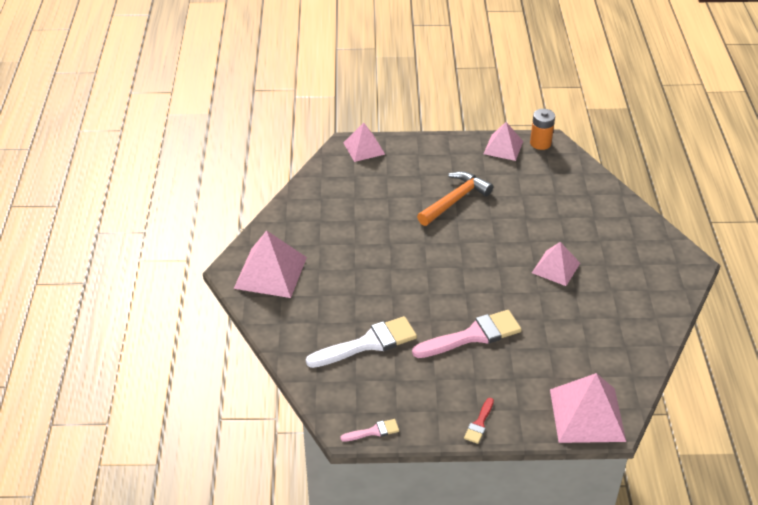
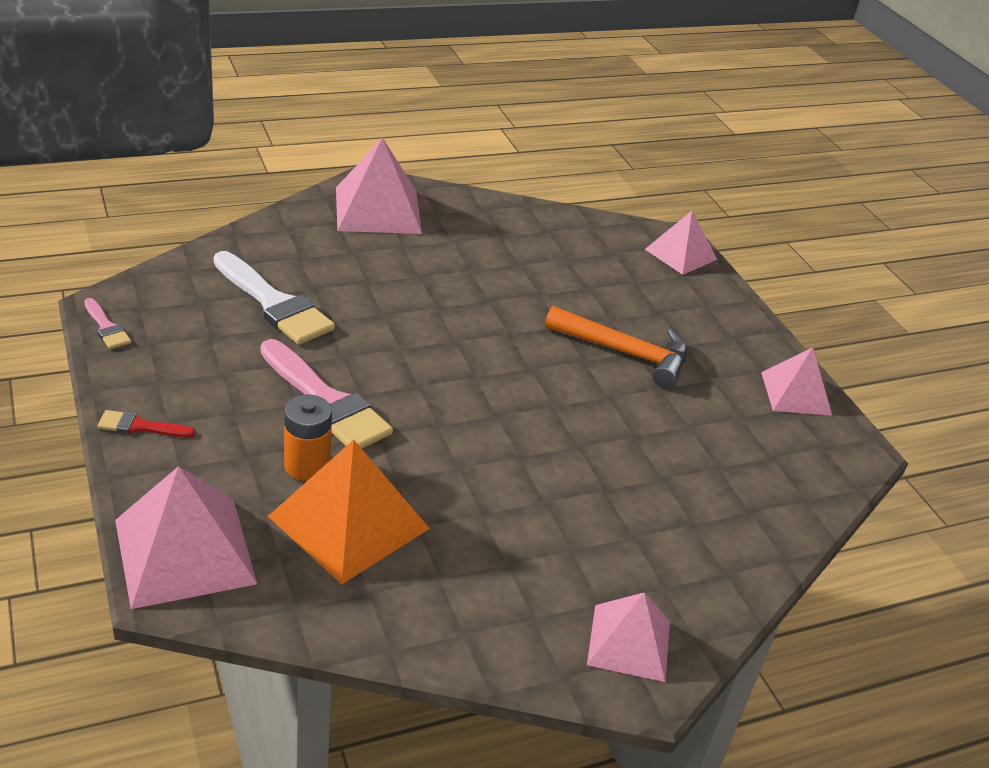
camera: 65 degrees right, 5 degrees down
(540, 143) = (844, 437): orange battery -> orange battery (307, 465)
(556, 268) = (528, 483): pink pyramid -> pink pyramid (629, 642)
(574, 344) = (348, 522): none -> orange pyramid

